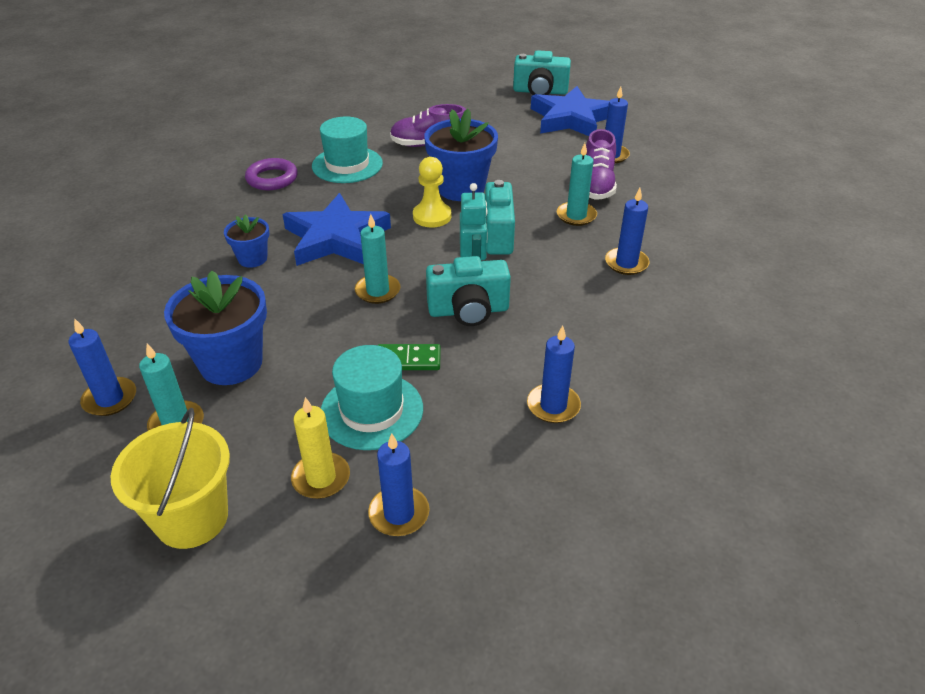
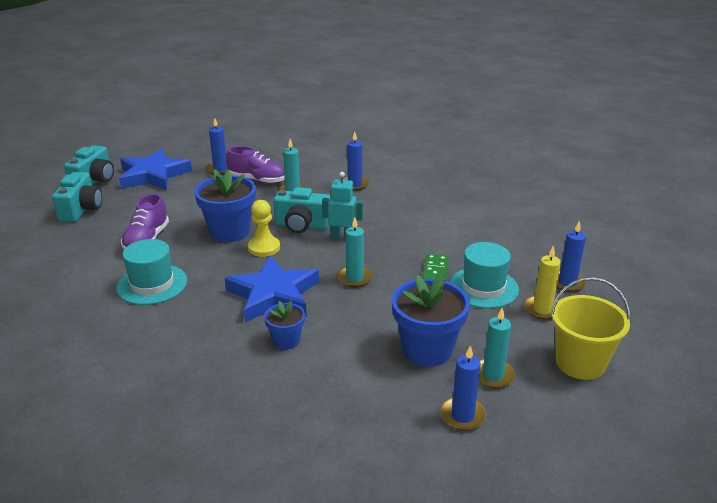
camera: 80 degrees left, 10 degrees down
(272, 178) = (148, 330): purple ring -> none
(468, 310) = (388, 243): turquoise camera -> turquoise camera (81, 210)
(553, 406) = (482, 226): blue candle -> none

